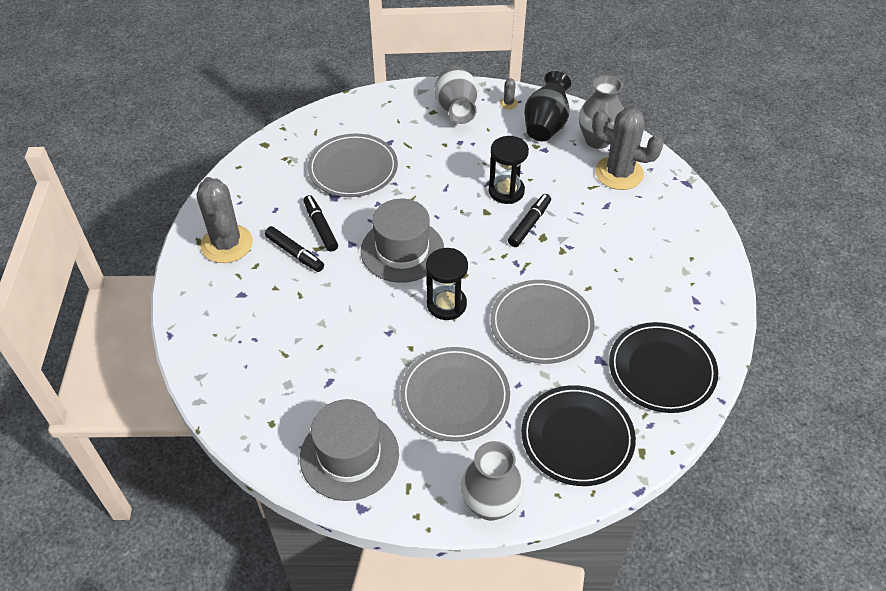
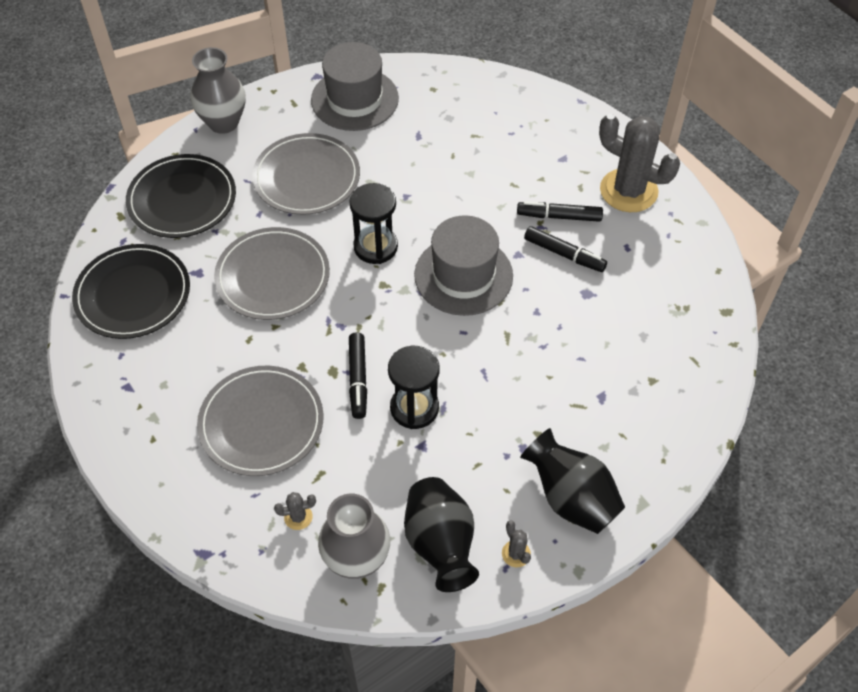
camera: 145 degrees right, 5 degrees up
(353, 168) = (604, 337): grey plate -> grey plate (261, 423)
(456, 110) = (571, 498): grey vase -> black vase
(619, 173) = (298, 517): grey cactus -> grey cactus, size x0.40

